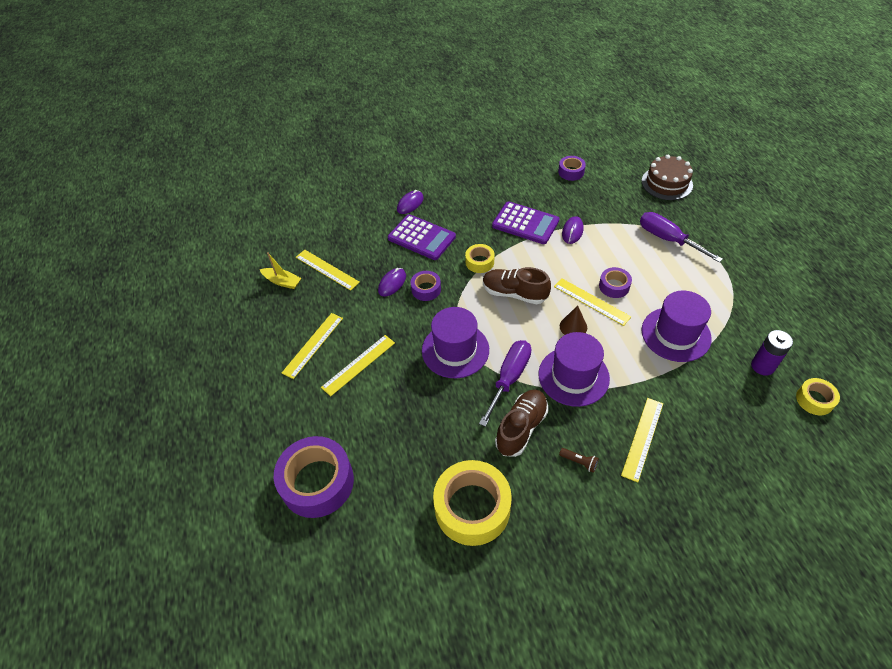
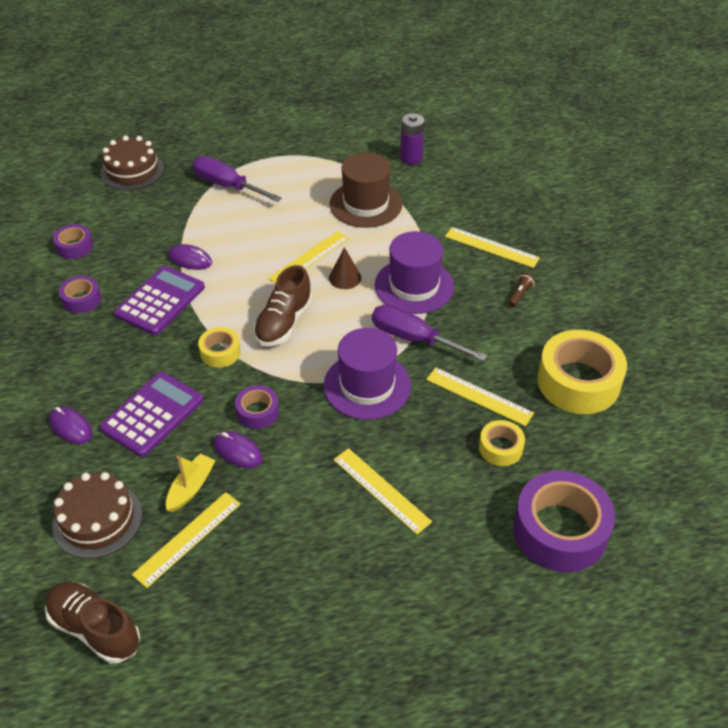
camera: 90 degrees left, 5 degrees down
(282, 282) = (199, 604): yellow boat -> yellow boat (191, 487)
(313, 345) = (340, 549): yellow ruler -> yellow ruler (479, 396)
(342, 228) = (97, 519): none -> brown cake
(521, 428) = (480, 334): brown shoe -> brown shoe (95, 629)
(614, 286) = (290, 237): purple tape -> purple tape (81, 300)
(668, 239) = (227, 186): purple screwdriver -> purple screwdriver turned 75 degrees clockwise
(675, 334) = (366, 204): purple hat -> brown hat
(814, 400) = (450, 138): yellow tape -> yellow tape (500, 448)

